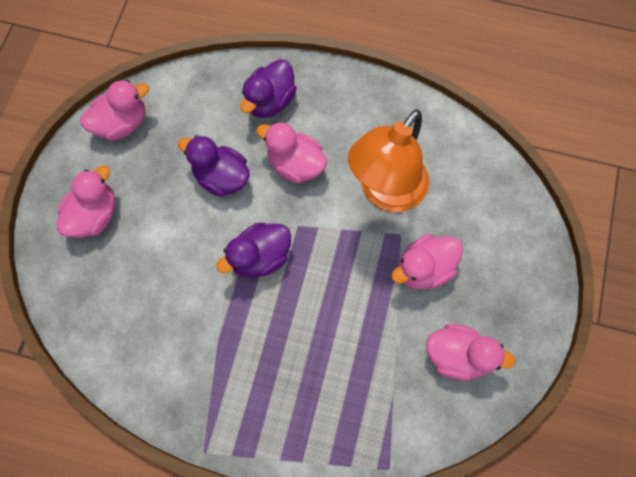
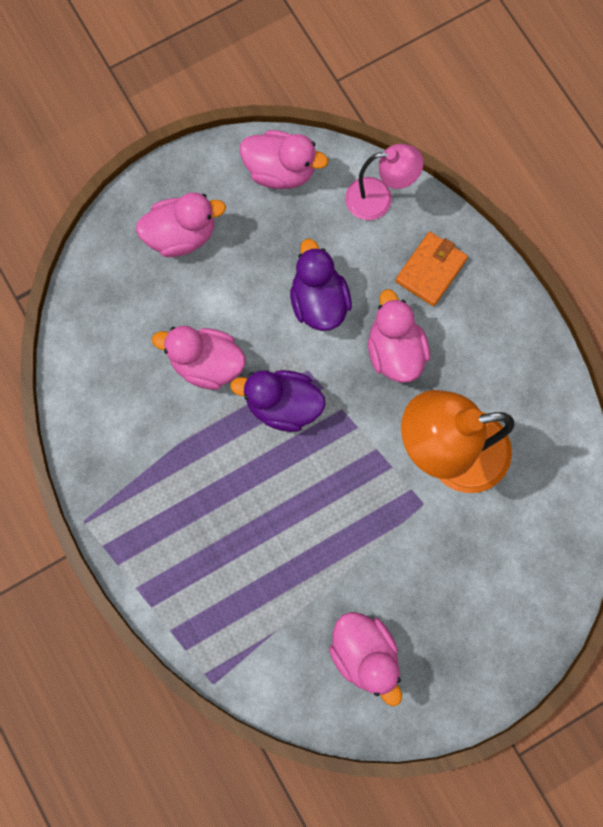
camera: 45 degrees right, 5 degrees up
(199, 88) = (379, 199): none -> pink lamp
(270, 101) = (431, 270): purple duck -> orange wallet
(423, 268) = (413, 553): pink duck -> pink duck (206, 364)

